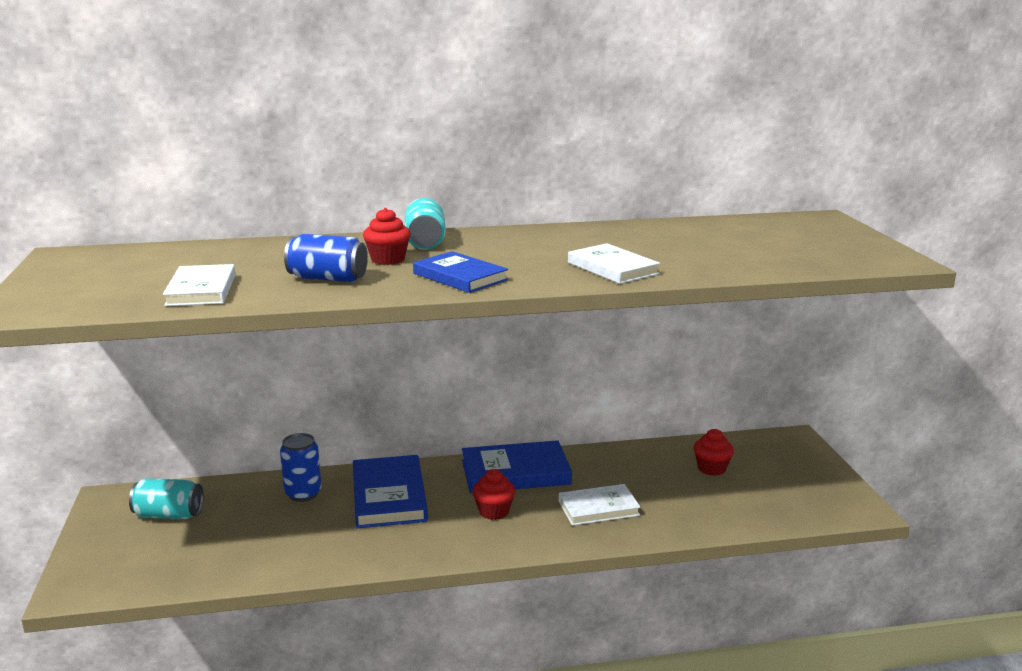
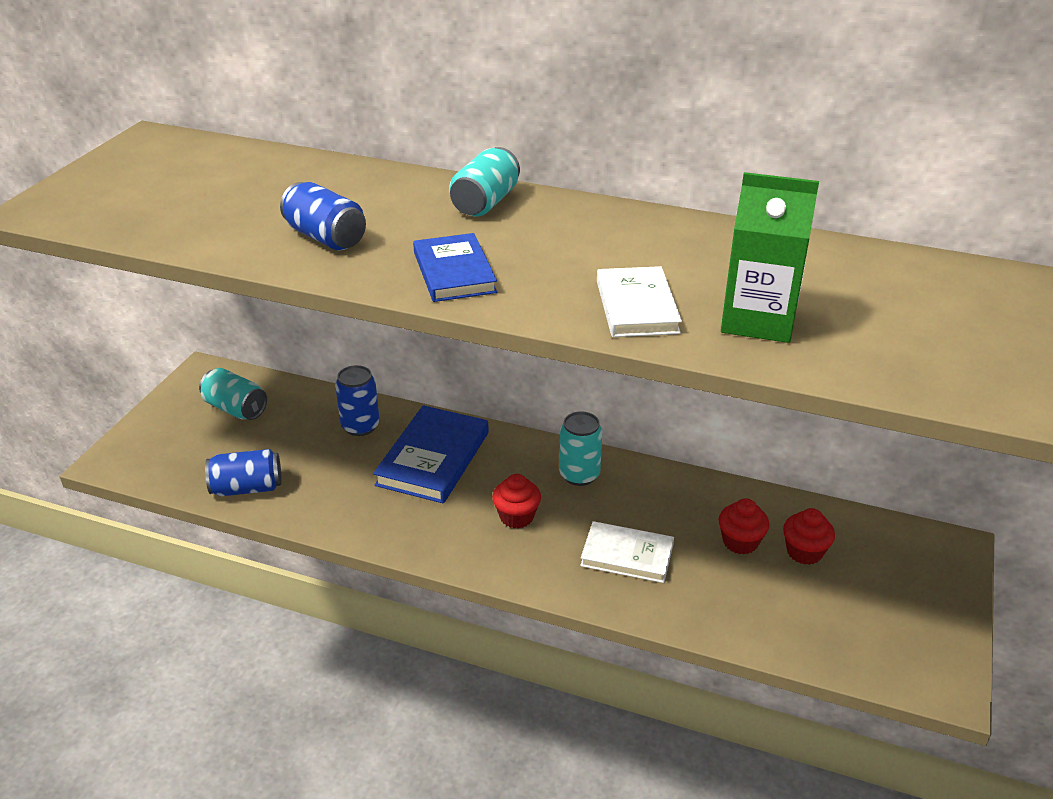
camera: 30 degrees right, 15 degrees up
(201, 290) = (201, 222): white book -> none
(238, 566) = (247, 488): none -> blue can
(388, 259) = (415, 222): red cupcake -> red cupcake (740, 542)
(515, 472) = (579, 475): blue book -> turquoise can
(695, 259) = (758, 320): none -> green carton

